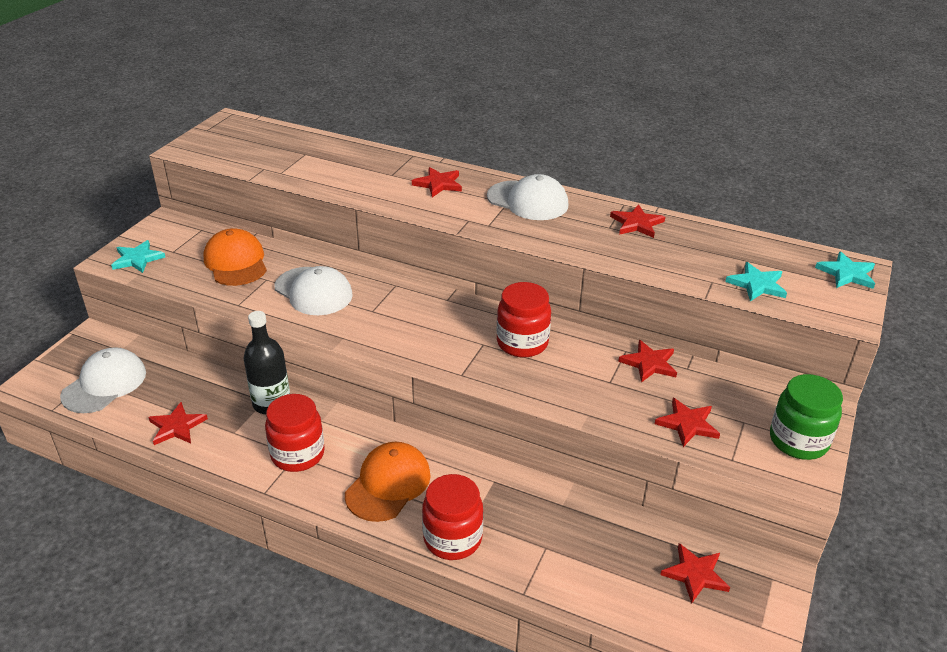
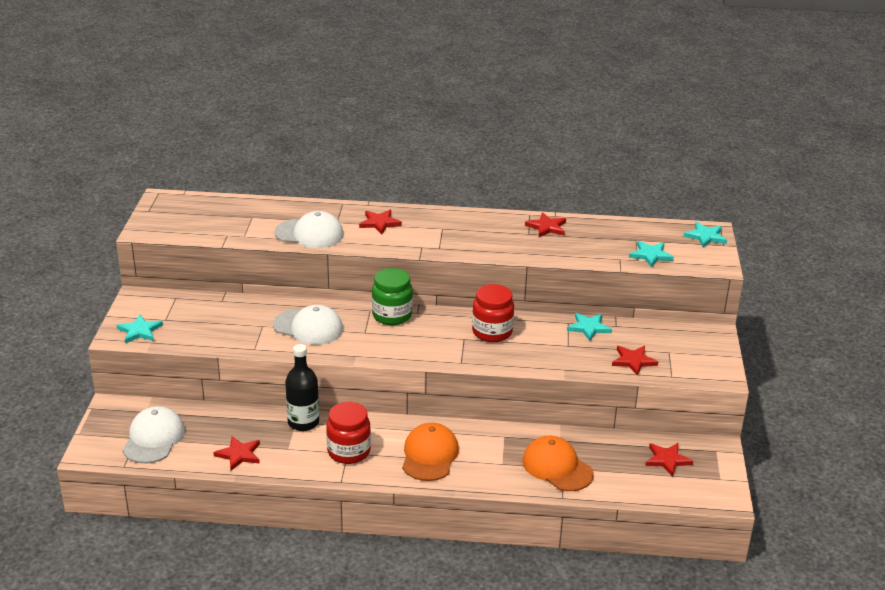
camera: 20 degrees left, 5 degrees down
(236, 262) = (227, 317): orange cap -> orange cap (557, 467)
(452, 538) = (496, 477): red jar -> none
(528, 201) = (457, 224): white cap -> white cap (309, 234)
(649, 363) = (589, 328): red star -> turquoise star
(798, 441) = (708, 356): green jar -> green jar (392, 315)

